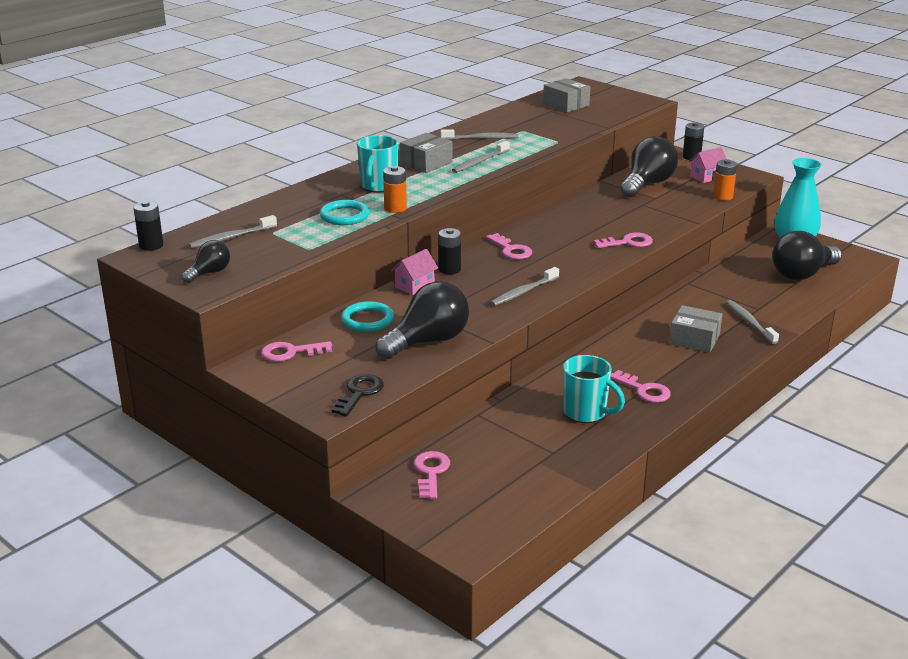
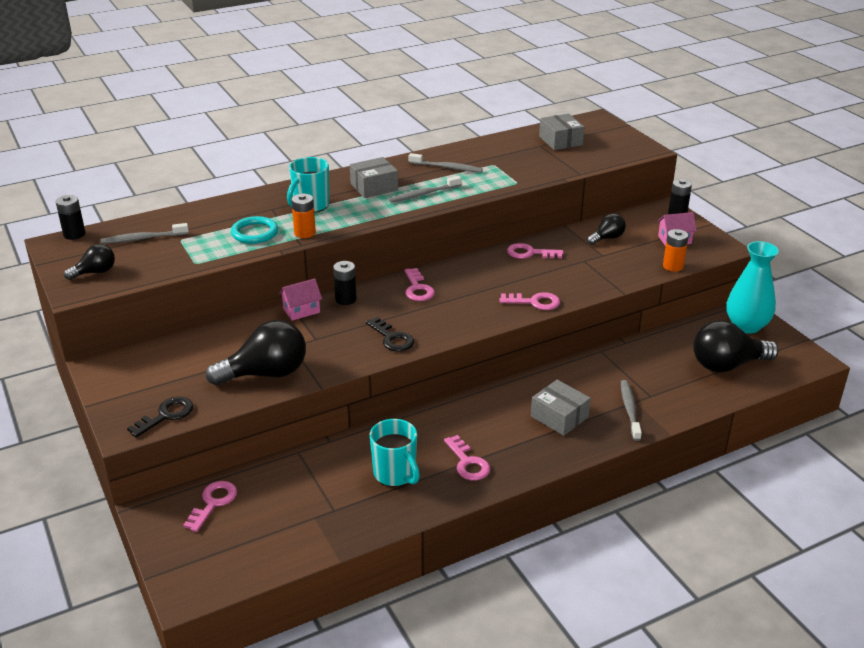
camera: 20 degrees right, 5 degrees up
(291, 352) = (144, 359): pink key -> pink key (530, 253)
(367, 320) = (233, 339): turquoise ring -> none
(523, 292) = (392, 338): grey toothbrush -> black key
(647, 184) = (607, 238): black light bulb -> black light bulb, size x0.53

